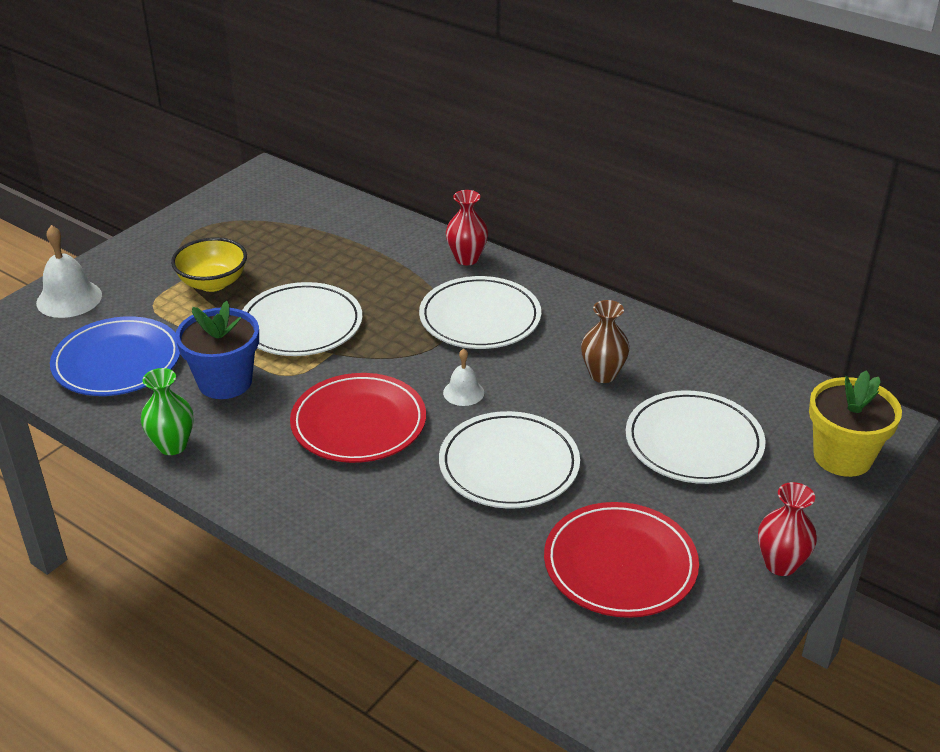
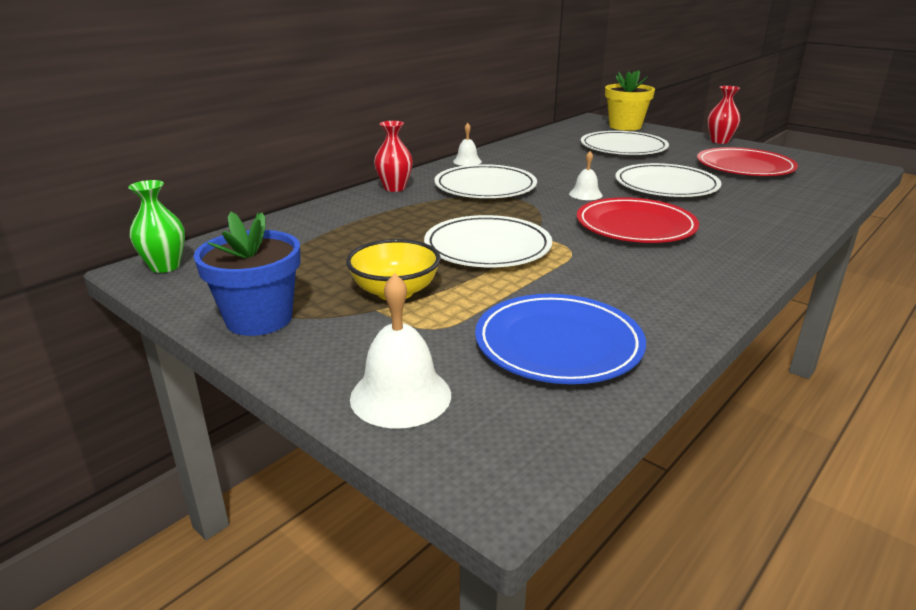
camera: 85 degrees left, 10 degrees down
(172, 445) = (702, 302): green vase -> green vase (165, 266)
(225, 382) = (588, 280): blue flower pot -> blue flower pot (259, 319)
(580, 301) = (467, 161): none -> white bell
(602, 374) = (557, 161): brown vase -> none

